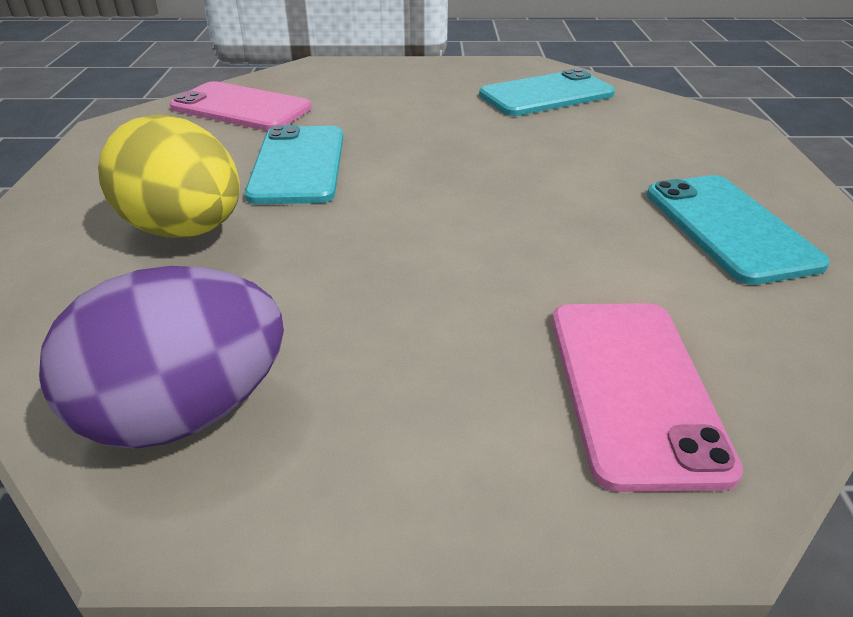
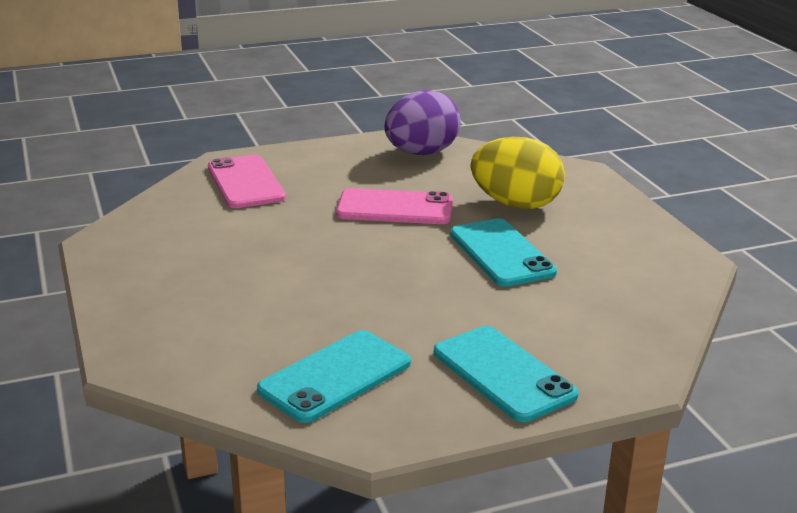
camera: 160 degrees right, 10 degrees down
(241, 108) = (624, 299): pink phone -> pink phone (395, 208)
(728, 228) = (177, 257): turquoise phone -> turquoise phone (503, 374)

